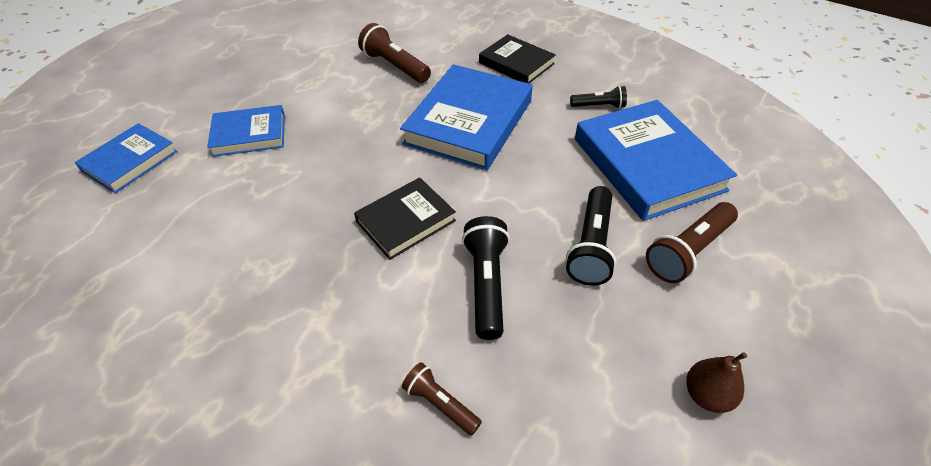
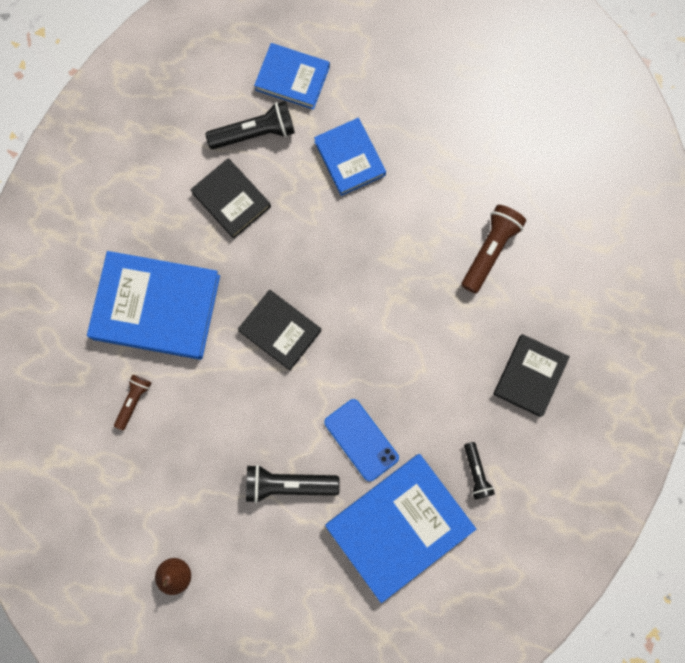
camera: 75 degrees right, 30 degrees up
(225, 237) = (231, 200): none -> black book
(469, 122) = (418, 350): blue book -> blue book (156, 307)
(486, 284) = (232, 409): black flashlight -> black flashlight (255, 133)
(551, 176) = (361, 440): none -> blue phone
(688, 251) = (300, 563): brown flashlight -> none

